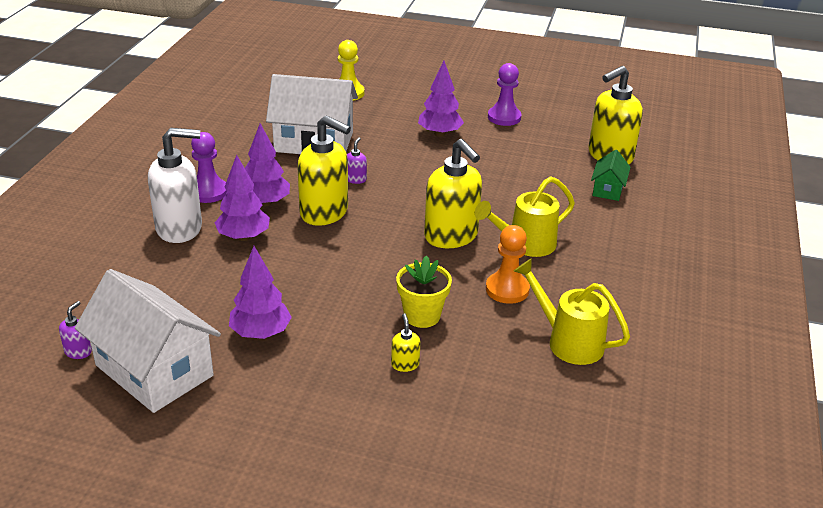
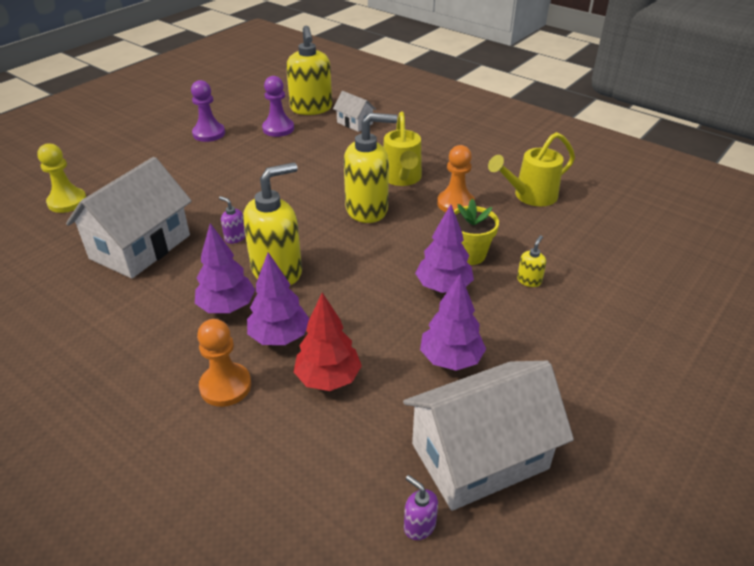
camera: 65 degrees left, 5 degrees up
(180, 228) = (225, 386): white soap dispenser -> orange pawn
(208, 192) = (168, 347): purple pawn -> purple pawn (278, 129)
(208, 273) = (328, 378): none -> red tree
(405, 364) = (529, 280): yellow soap dispenser -> yellow soap dispenser turned 105 degrees clockwise
(440, 134) = (202, 171): purple tree -> purple tree (443, 287)
(608, 189) = (354, 123): green house -> white house

